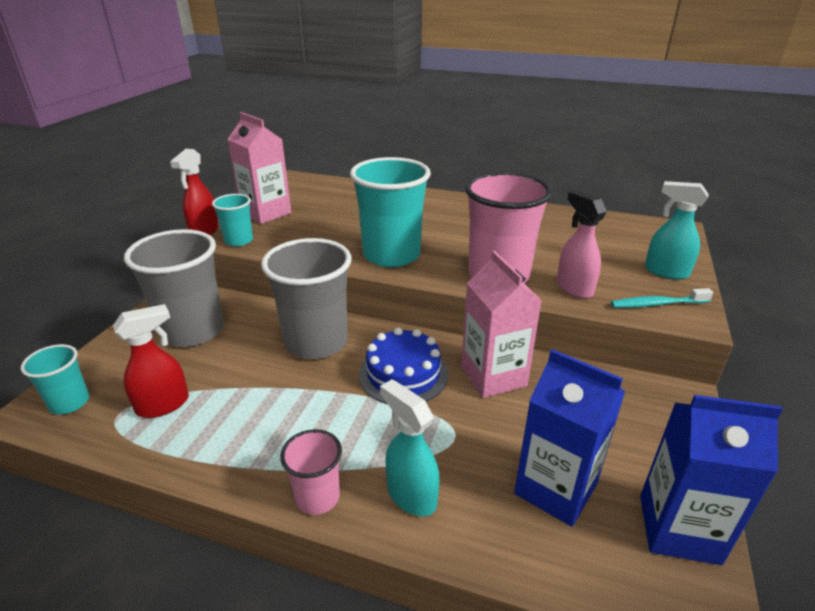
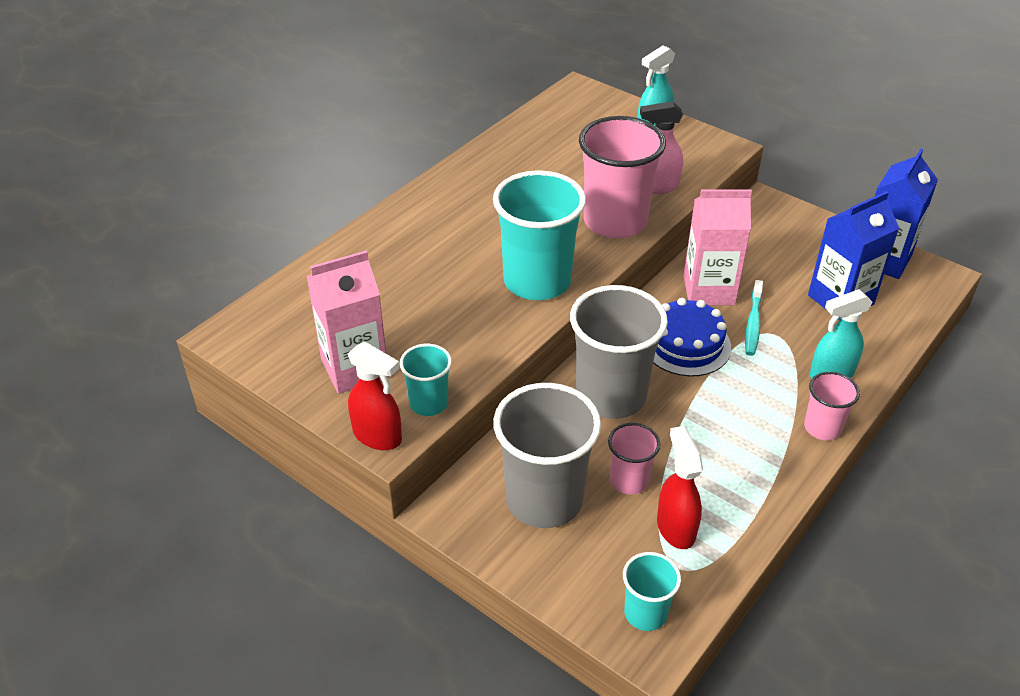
camera: 70 degrees left, 10 degrees up
(218, 369) = (629, 480): none -> pink cup
(657, 304) = (700, 154): turquoise toothbrush -> turquoise toothbrush (753, 323)

